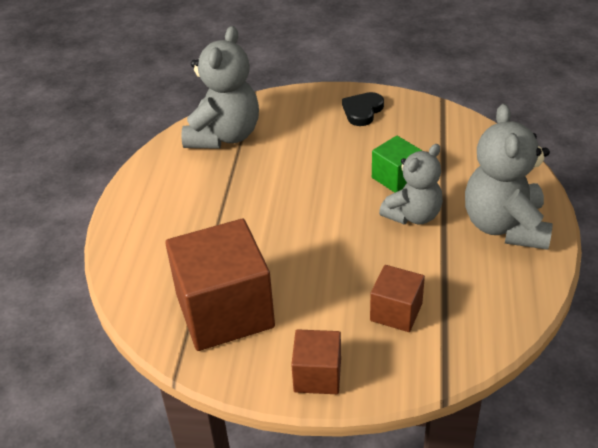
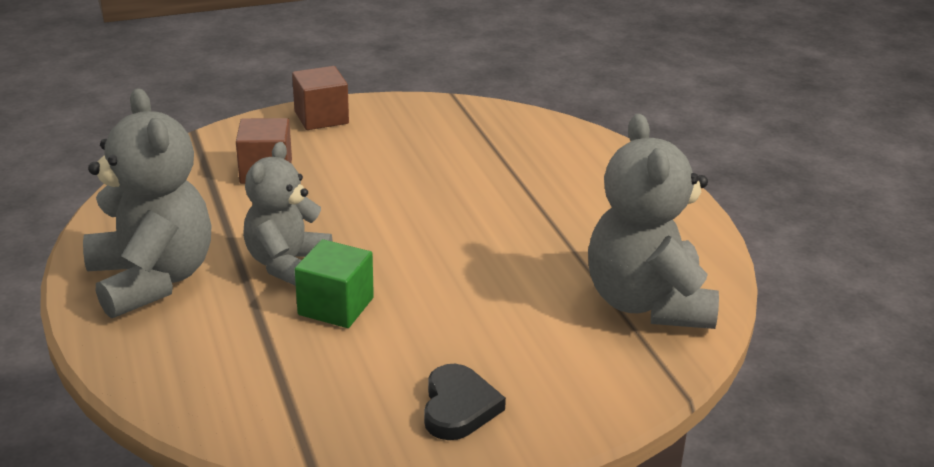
camera: 150 degrees right, 10 degrees down
(225, 311) = (448, 136): brown cube -> none

